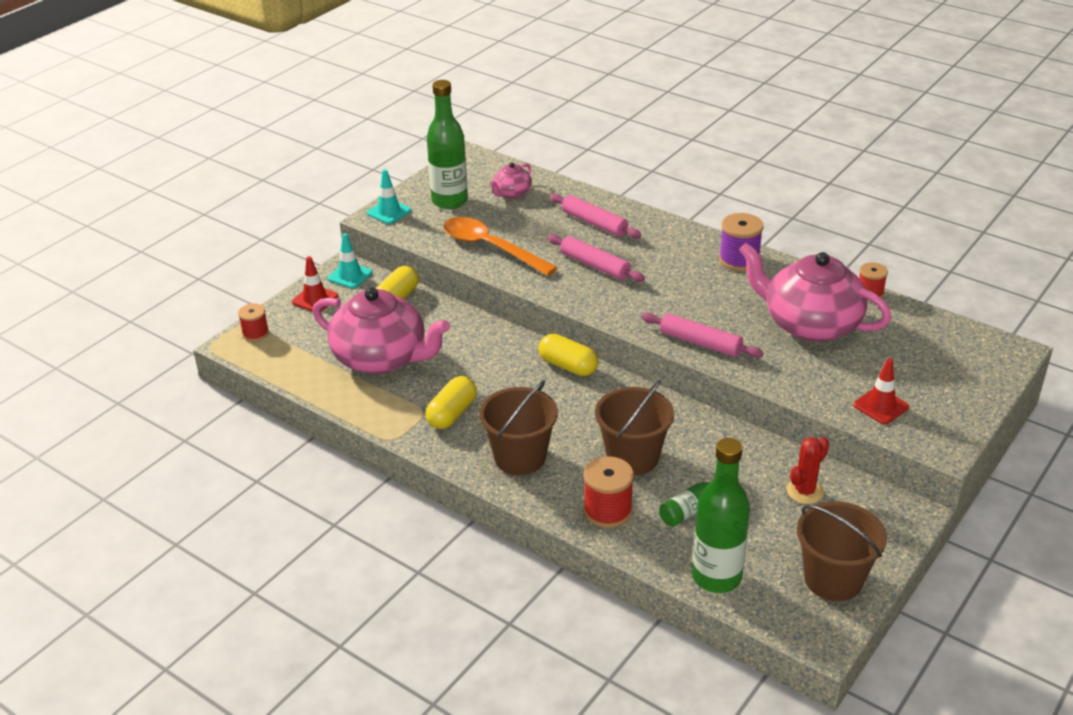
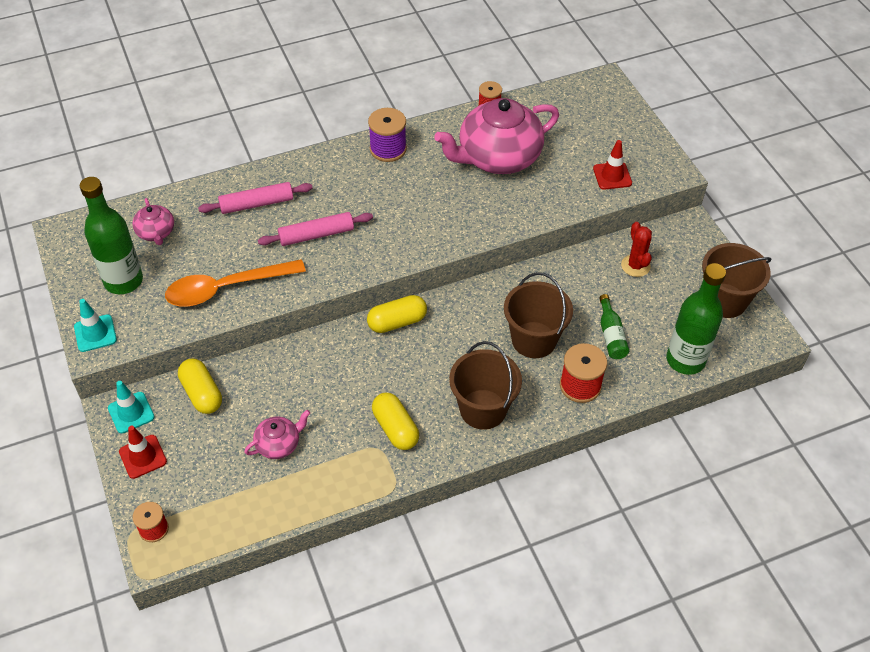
camera: 60 degrees left, 15 degrees up
(381, 358) = (279, 444): pink teapot -> pink teapot, size x0.46
(700, 343) = (469, 227): pink rolling pin -> none

